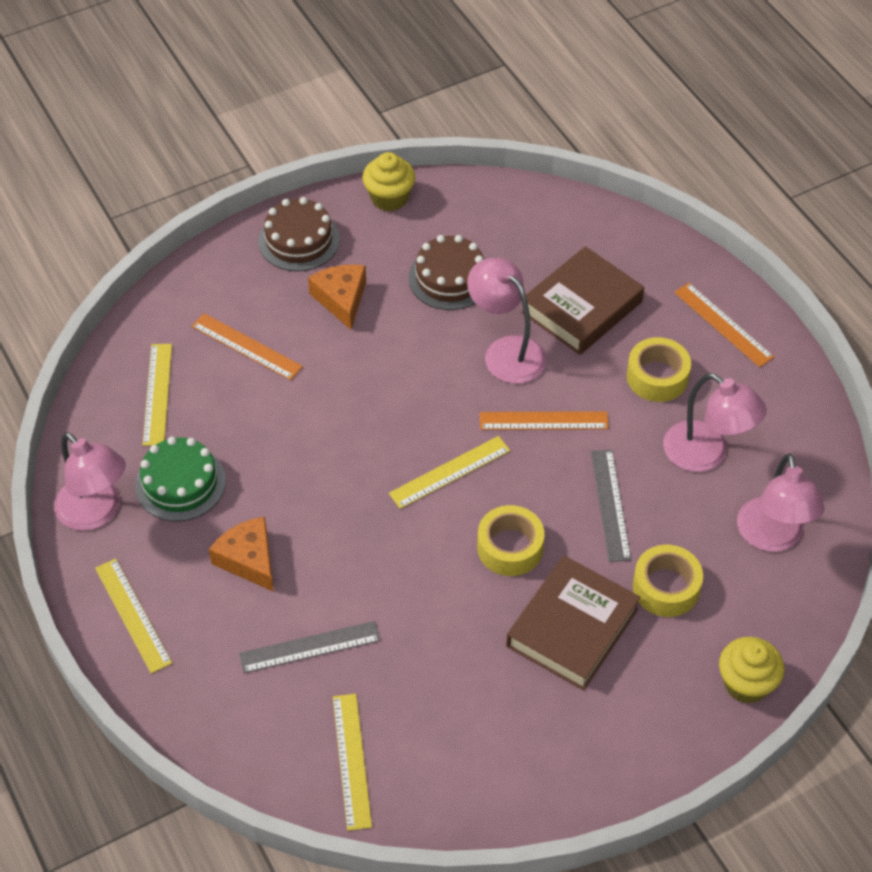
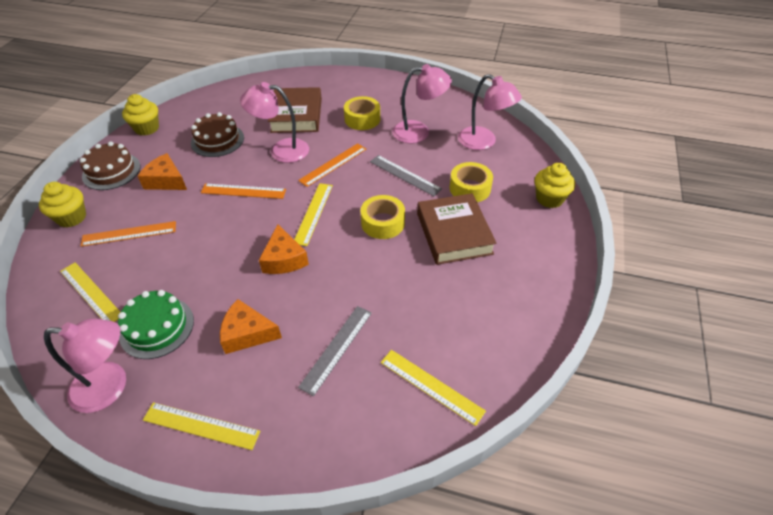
camera: 45 degrees left, 5 degrees down
(212, 279) = (72, 217): none -> yellow cupcake
(361, 505) = (284, 259): none -> orange cheese
(723, 324) = (365, 87): orange ruler -> orange ruler (243, 191)

